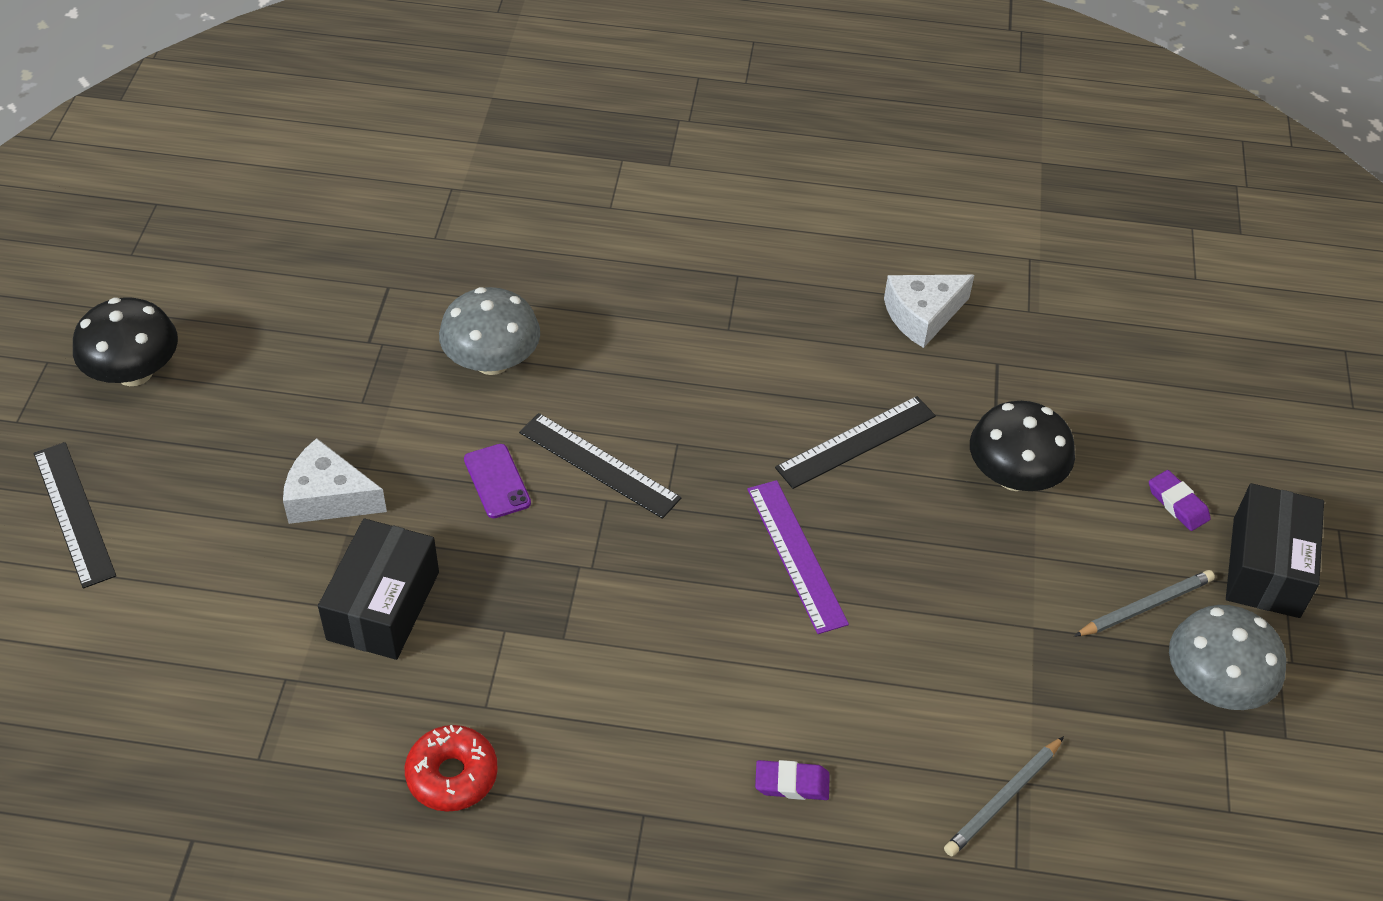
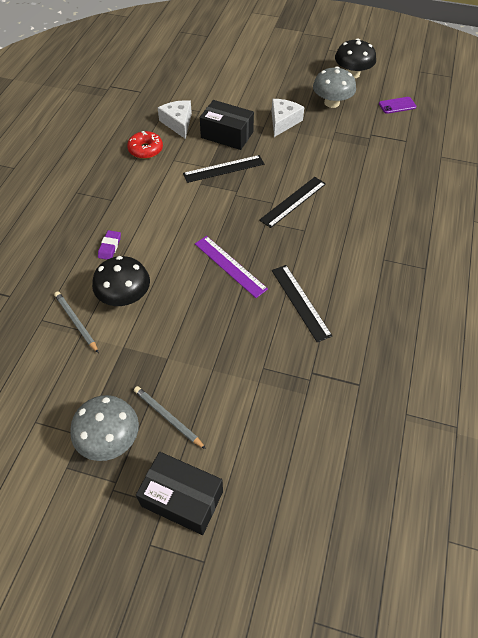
camera: 100 degrees right, 5 degrees up
(74, 513) = (282, 63): black ruler -> black ruler (223, 169)
(492, 361) = (359, 171): grey mushroom -> grey mushroom (331, 103)
(497, 481) = (287, 169): purple phone -> purple phone (397, 105)
(796, 555) = (230, 266): purple ruler -> purple ruler turned 60 degrees clockwise
(922, 315) = (398, 352): white cheese -> white cheese (178, 123)
(1014, 476) = (269, 373): black mushroom -> black mushroom (125, 296)
(1145, 606) = (168, 417): grey pencil -> grey pencil turned 150 degrees clockwise
(1177, 504) = (238, 459): purple eraser -> none

